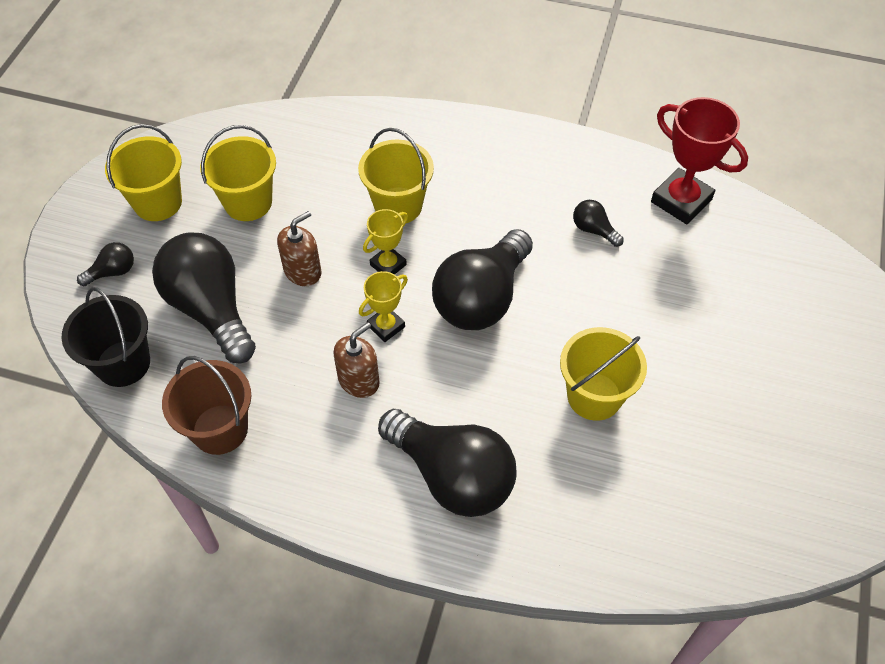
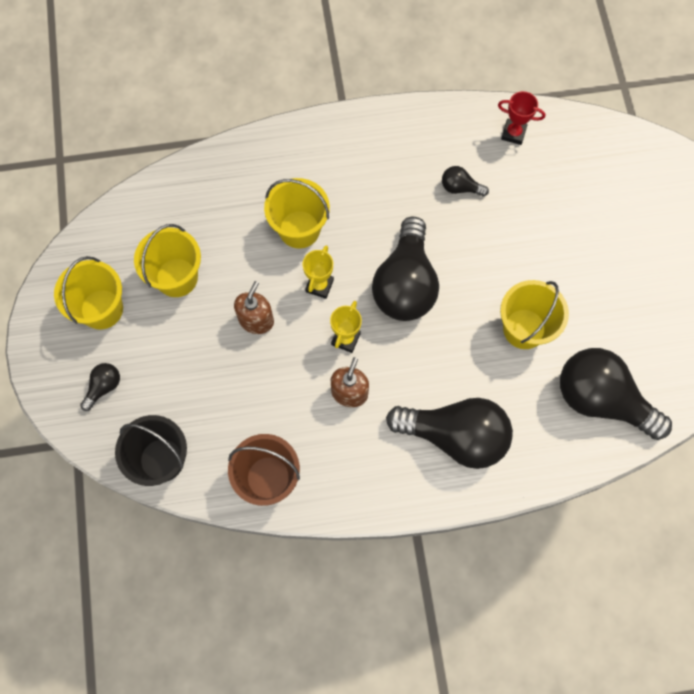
camera: 25 degrees left, 15 degrees up
(211, 309) = (203, 384): black light bulb -> black light bulb (601, 399)
(681, 201) = (513, 133): red trophy -> red trophy, size x0.57

